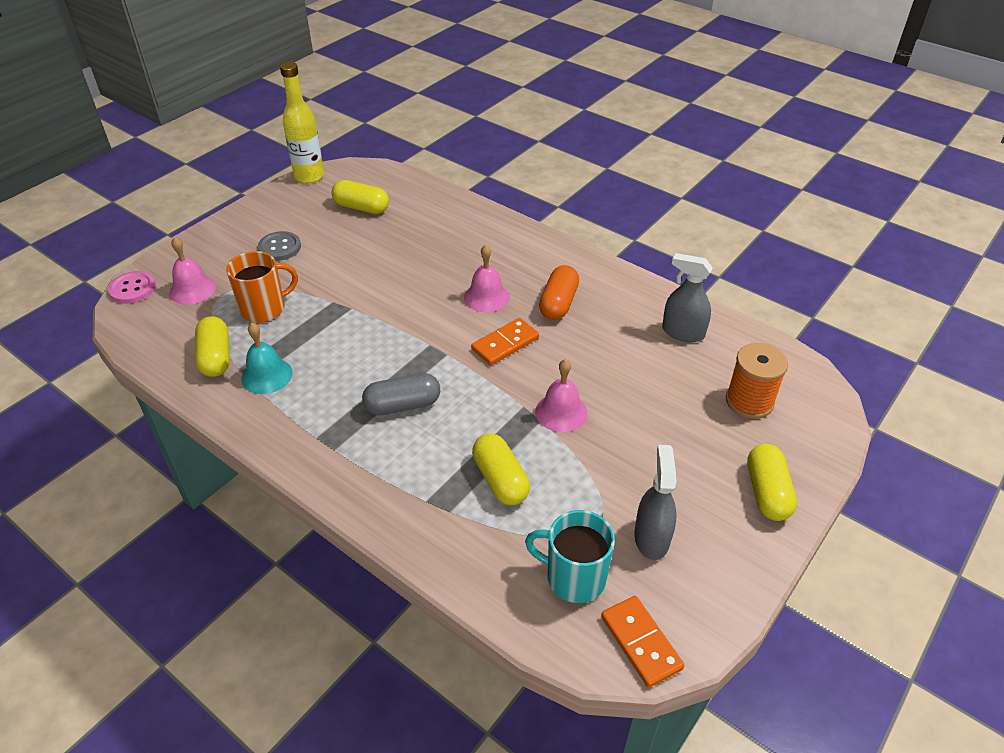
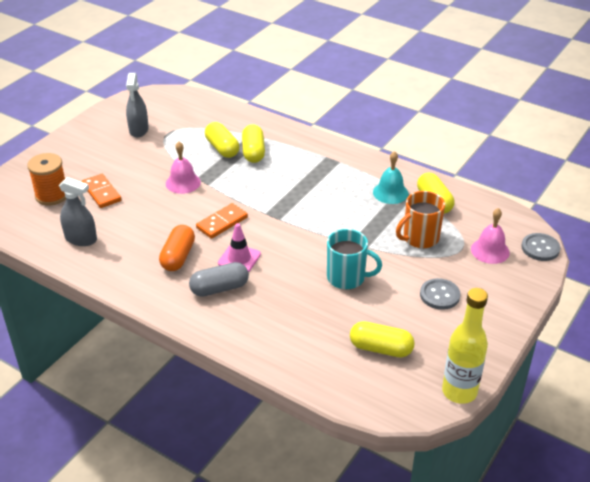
camera: 175 degrees right, 5 degrees down
(132, 289) = (540, 248): pink button -> grey button
(402, 405) = (290, 181): grey capsule -> grey capsule (219, 288)
(486, 297) = (239, 259): pink bell -> pink traffic cone
(574, 577) = (182, 114): turquoise mug -> turquoise mug (347, 278)
(641, 642) = (153, 97): orange domino -> orange domino (101, 193)
(767, 492) = (65, 151): yellow capsule -> yellow capsule (253, 152)

